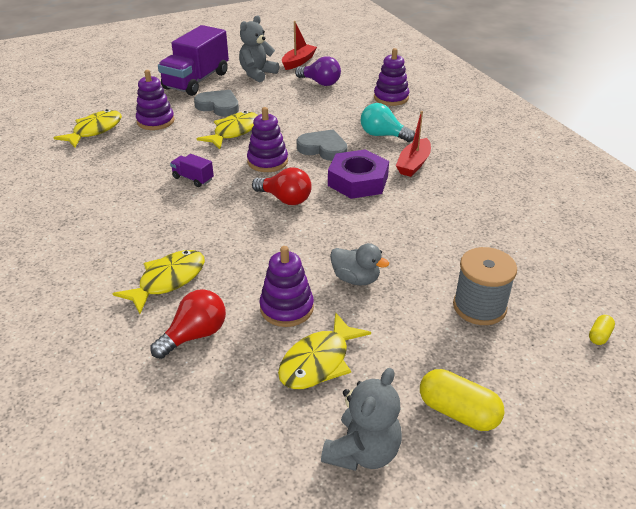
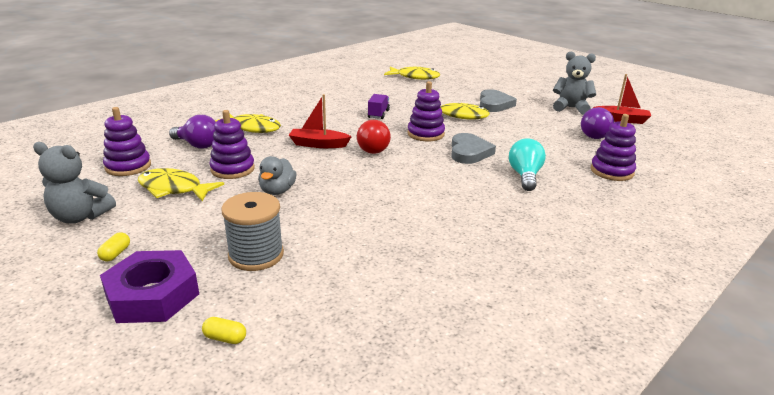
camera: 70 degrees right, 10 degrees down
(155, 121) = (447, 90): purple stacking toy -> purple stacking toy (128, 166)
(195, 335) = (197, 145): red light bulb -> purple light bulb
(196, 81) = (526, 90): purple truck -> none
(358, 181) = (427, 174): purple nut -> purple nut (152, 295)
(413, 164) = (484, 198): red boat -> red boat (318, 144)
(458, 412) = (115, 254): yellow capsule -> yellow capsule, size x0.50

